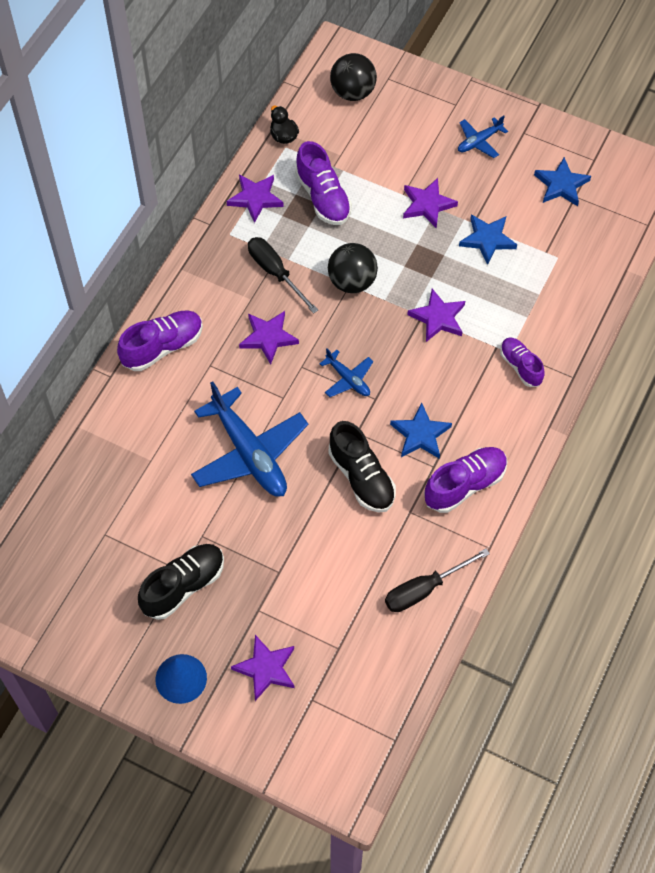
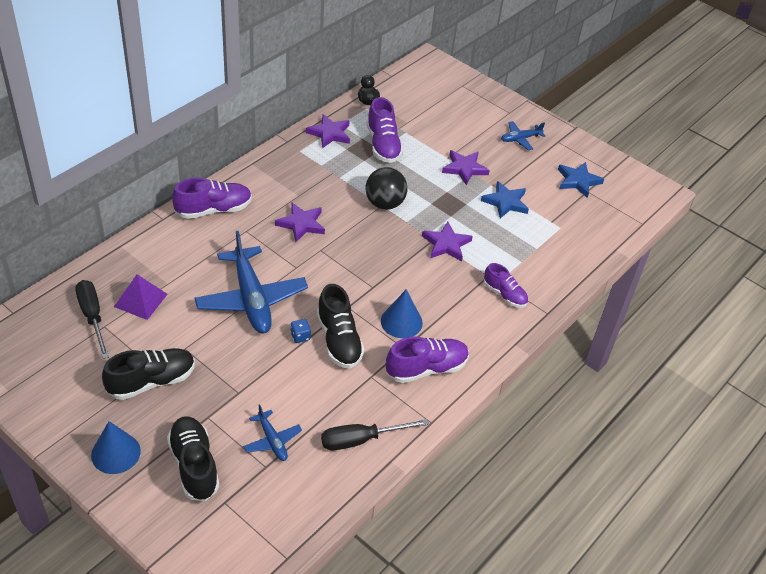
camera: 10 degrees right, 15 degrees down
(130, 490) = (141, 300): none -> purple pyramid
(266, 668) = (194, 465): purple star -> black shoe
(275, 273) = (325, 183): black screwdriver -> black screwdriver (92, 316)
(319, 485) = (300, 336): none -> blue dice
(348, 379) = (355, 268): blue plane -> blue plane (272, 441)
(353, 92) = (432, 87): black ball -> none
(420, 434) = (401, 322): blue star -> blue cone
(520, 366) = (504, 294): purple shoe -> purple shoe turned 150 degrees clockwise

